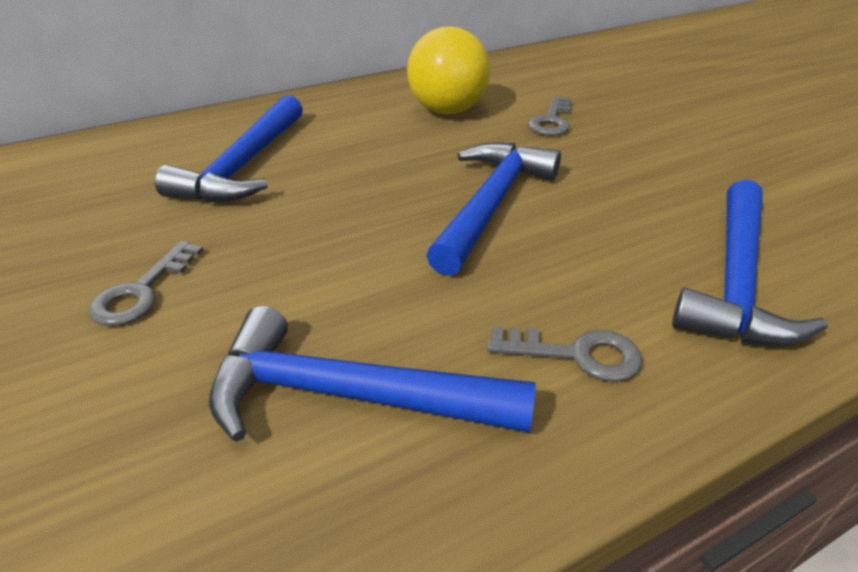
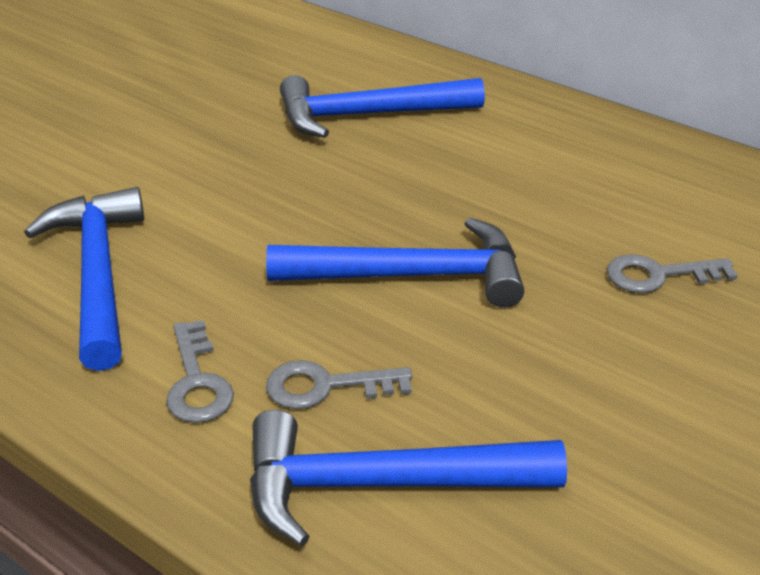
camera: 65 degrees right, 0 degrees up
(142, 291) = (165, 144): grey key -> grey key (326, 386)
(447, 111) = (603, 191): yellow ball -> none

